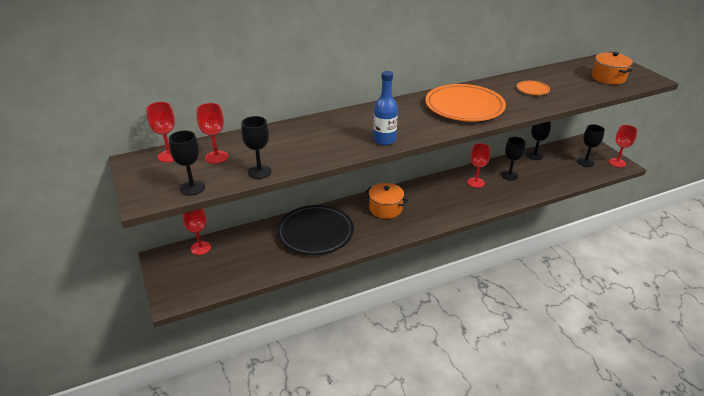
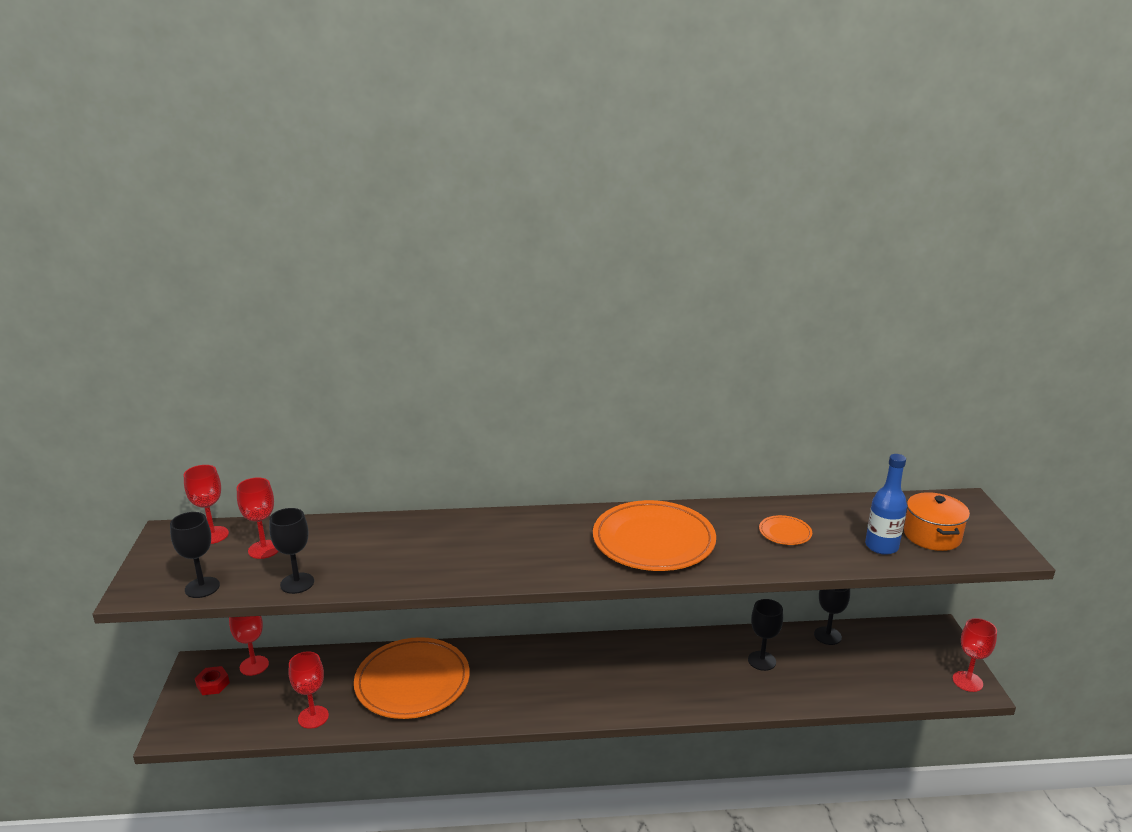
camera: 20 degrees right, 10 degrees down
(179, 265) = (213, 684): none -> red nut
(315, 232) = (412, 682): black plate -> orange plate
(384, 140) = (494, 571): blue bottle -> blue bottle (881, 546)
(385, 209) = (533, 670): orange pot -> none
(475, 182) = (699, 660): red goblet -> red goblet (313, 717)
(585, 162) = (910, 668): black goblet -> none

